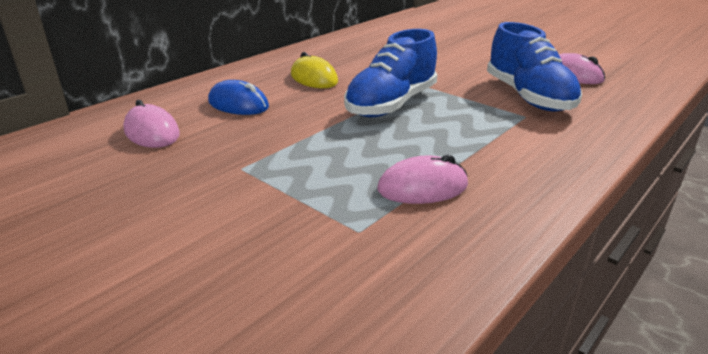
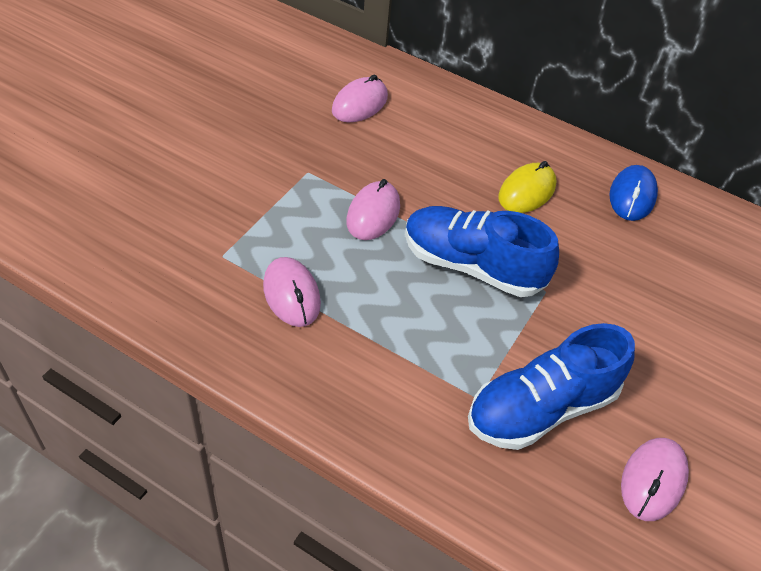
camera: 75 degrees right, 20 degrees up
(238, 104) = (434, 145): blue mouse -> blue mouse (632, 196)
(318, 138) = (373, 214): none -> pink mouse

